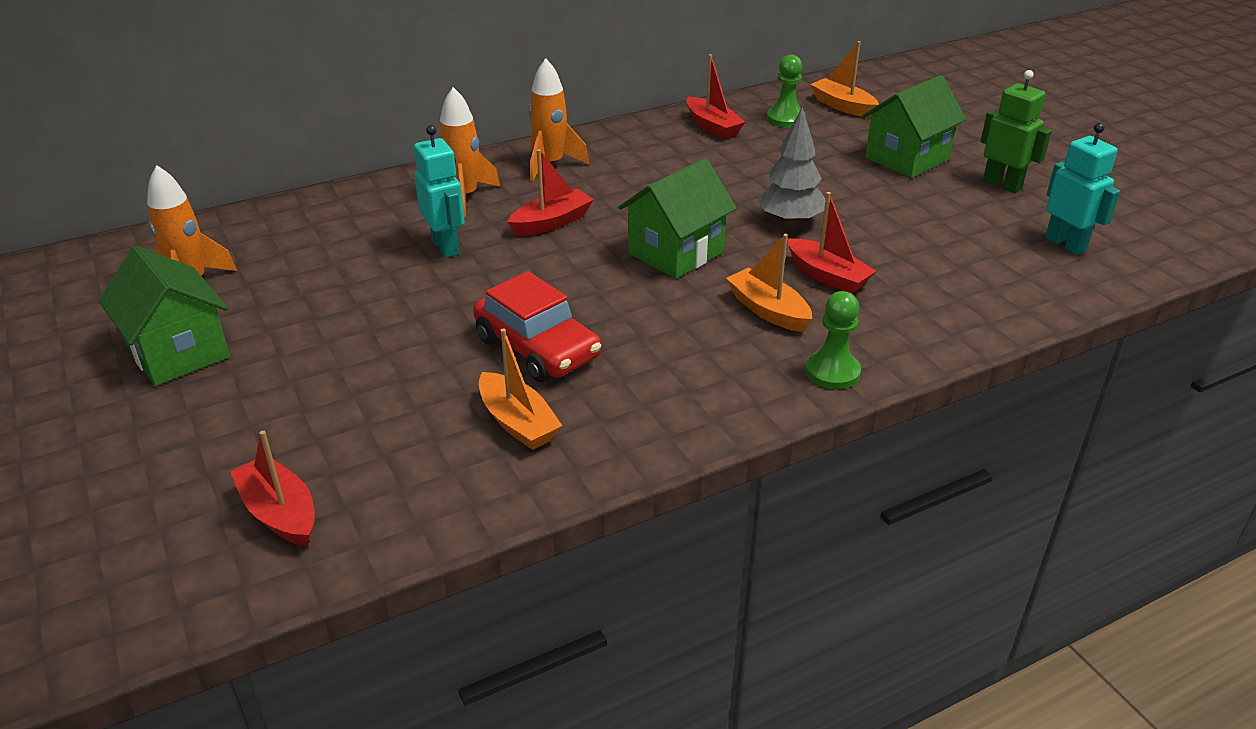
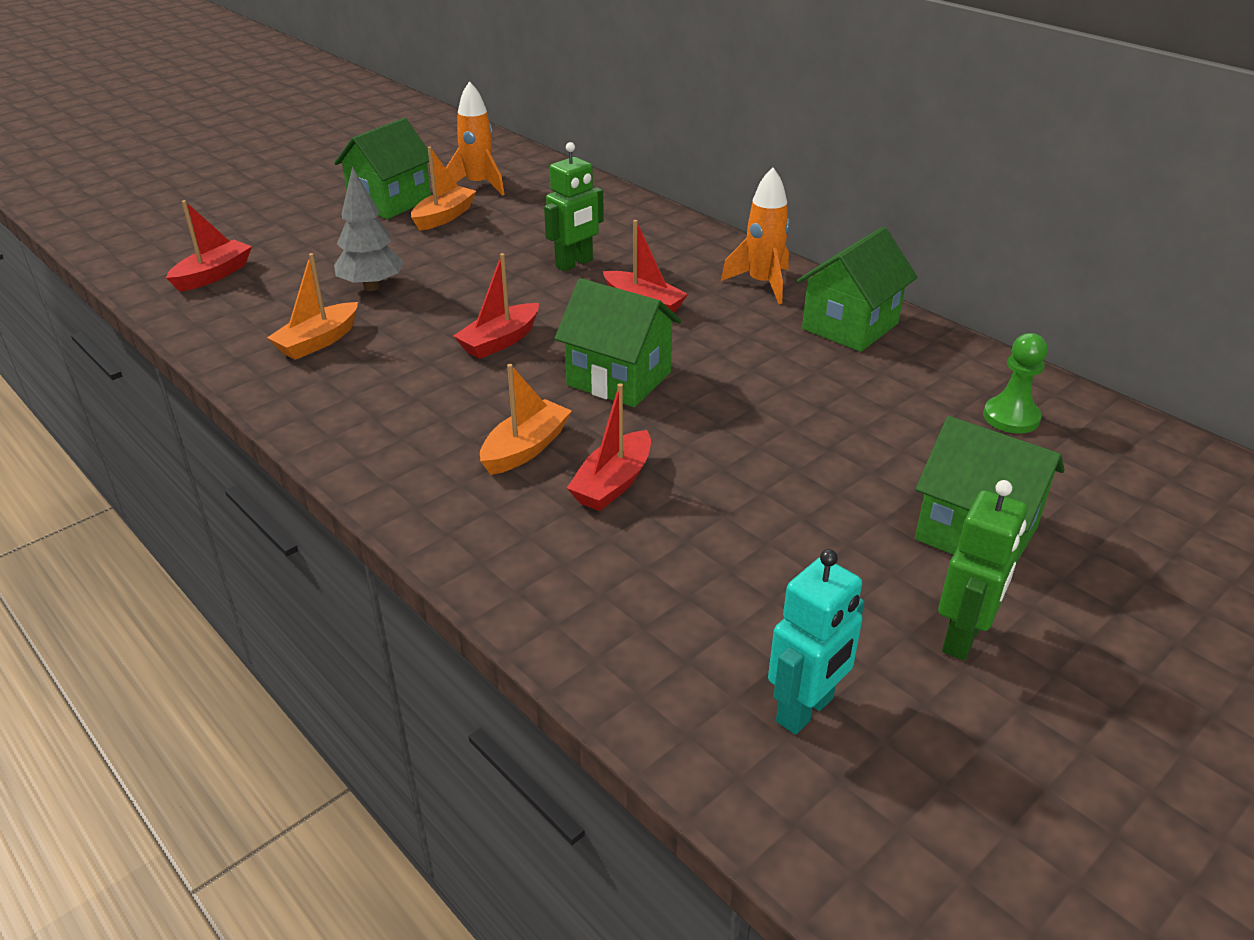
camera: 75 degrees right, 0 degrees up
(446, 246) = (574, 263): turquoise robot -> green robot
(464, 197) = (668, 255): orange rocket -> none
(537, 348) = (425, 332): red car -> none
(641, 144) = (850, 326): none -> green house
(712, 127) = (937, 366): red boat -> red boat (500, 341)
(790, 221) = (728, 445): grey tree -> grey tree (372, 287)
(832, 372) = (418, 501): green pawn -> none
(842, 106) = (1102, 462): orange boat -> orange boat (444, 217)

